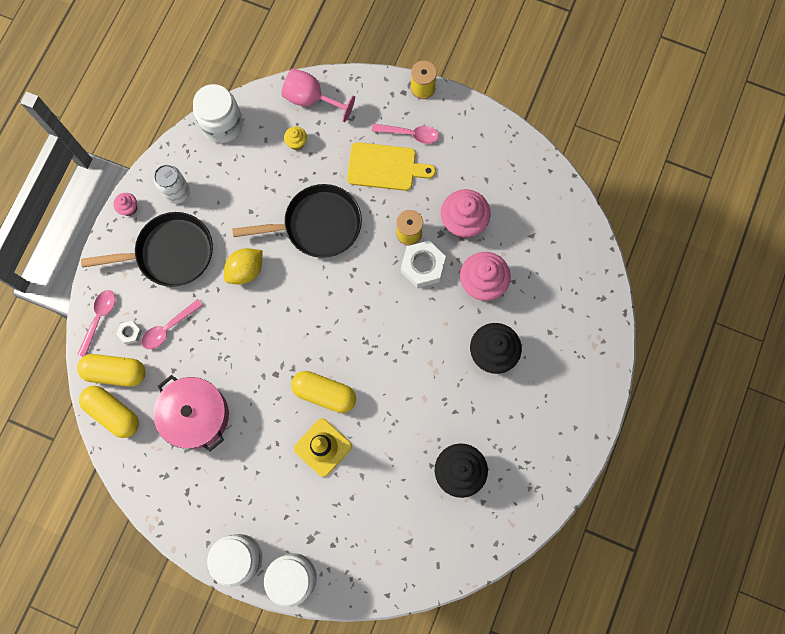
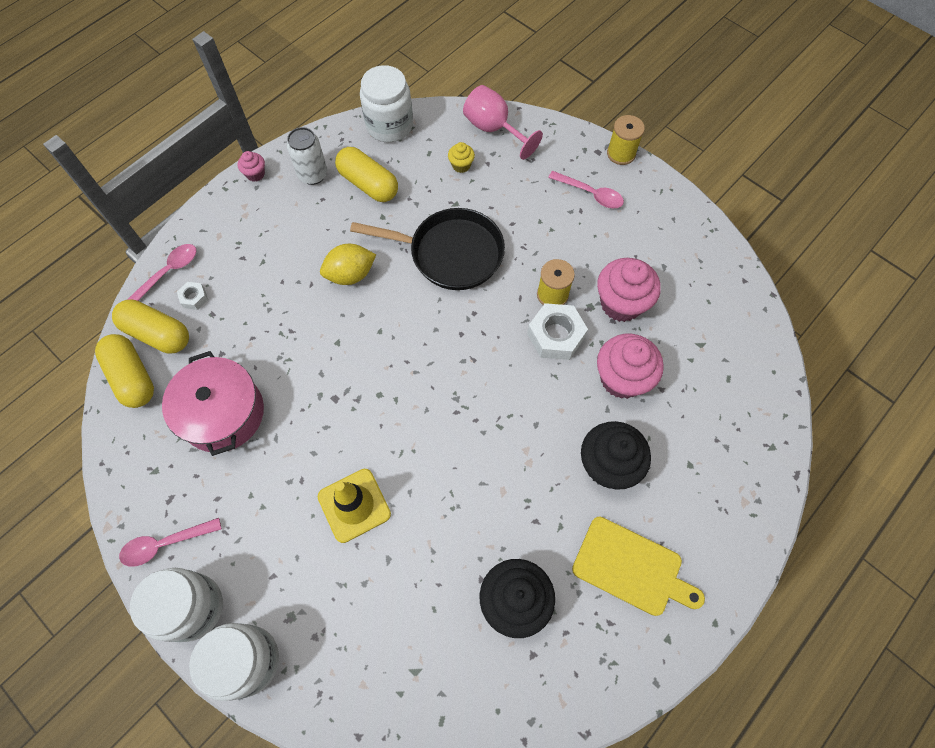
camera: 20 degrees right, 10 degrees down
(168, 328) = (238, 306): pink spoon -> pink spoon (165, 544)
(170, 253) = (277, 231): black pan -> none
(324, 393) = (383, 441): yellow capsule -> yellow capsule (368, 184)
(385, 167) = (550, 218): yellow cutting board -> yellow cutting board (631, 567)

